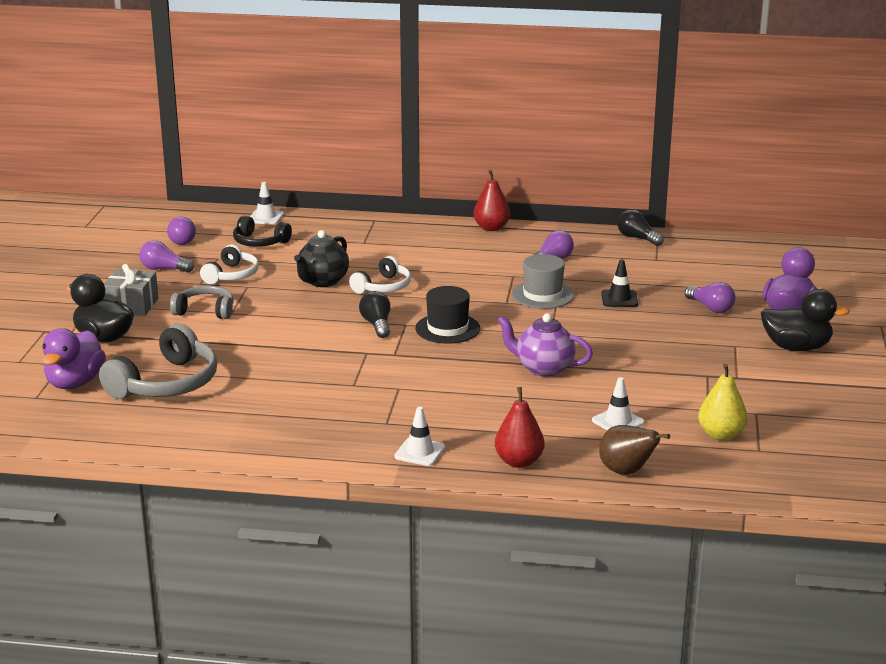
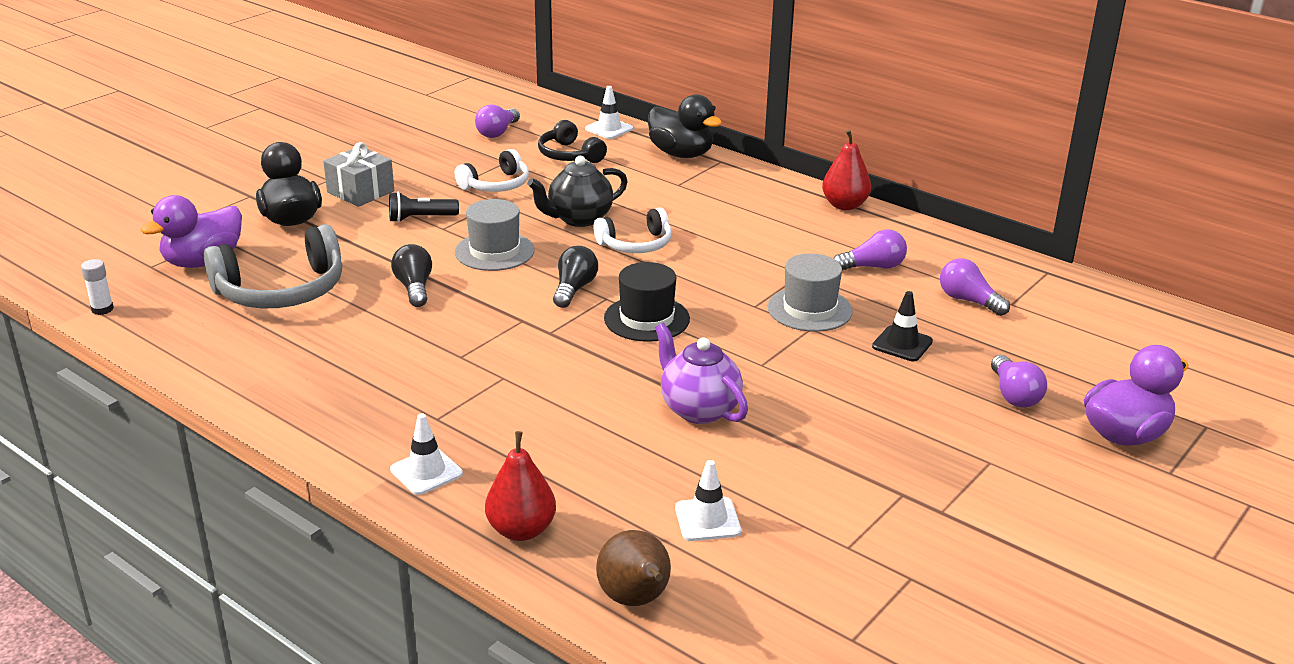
camera: 30 degrees right, 5 degrees up
(41, 434) = (102, 309): none -> white glue stick
(164, 269) = (440, 160): purple light bulb -> purple light bulb (968, 301)
(205, 311) = (420, 218): grey headphones -> black flashlight
(290, 317) = (494, 251): none -> grey hat
(637, 238) = (1017, 268): black light bulb -> black light bulb (414, 288)
(721, 435) = (824, 593): yellow pear -> none
(796, 347) = (1078, 495): black duck -> black duck (681, 154)

